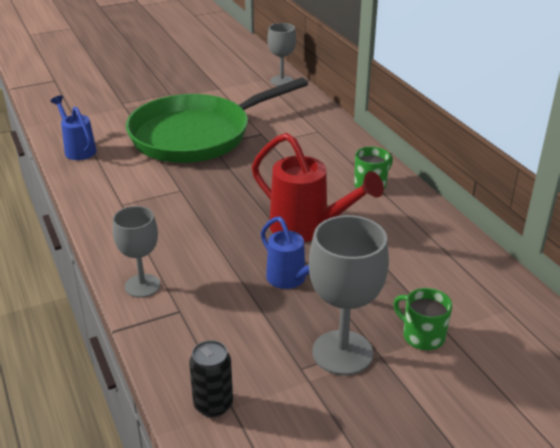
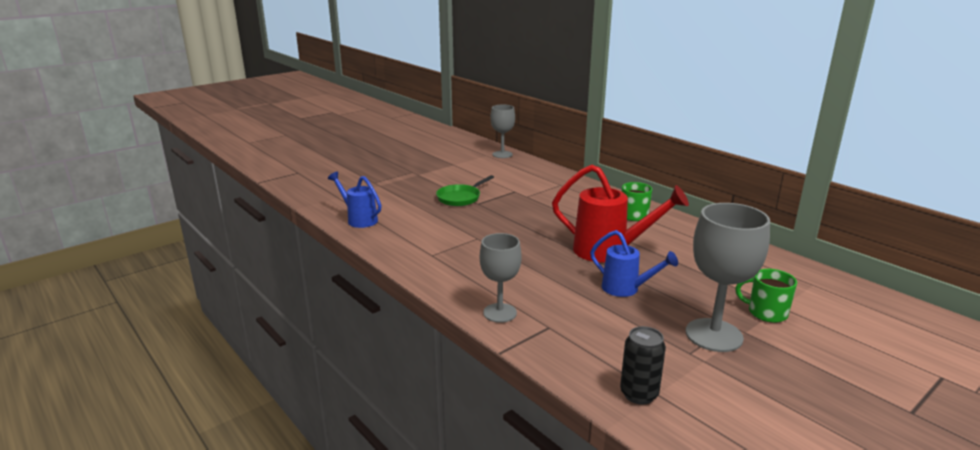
camera: 15 degrees left, 10 degrees down
(197, 135) = (460, 198): green pan -> green pan, size x0.41

